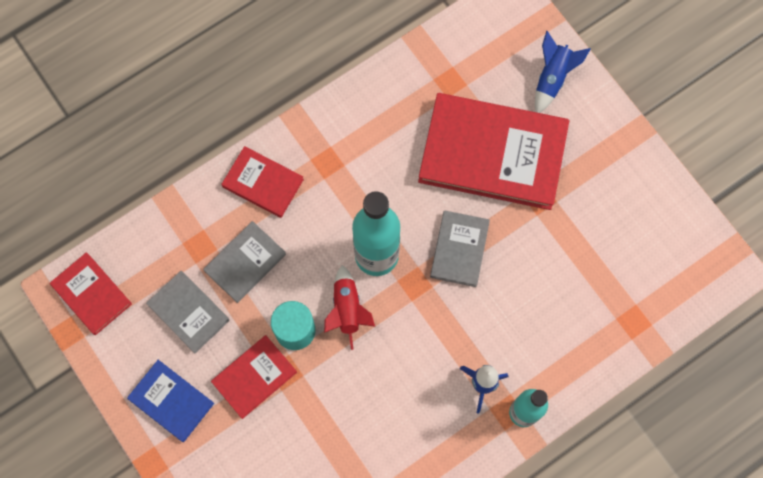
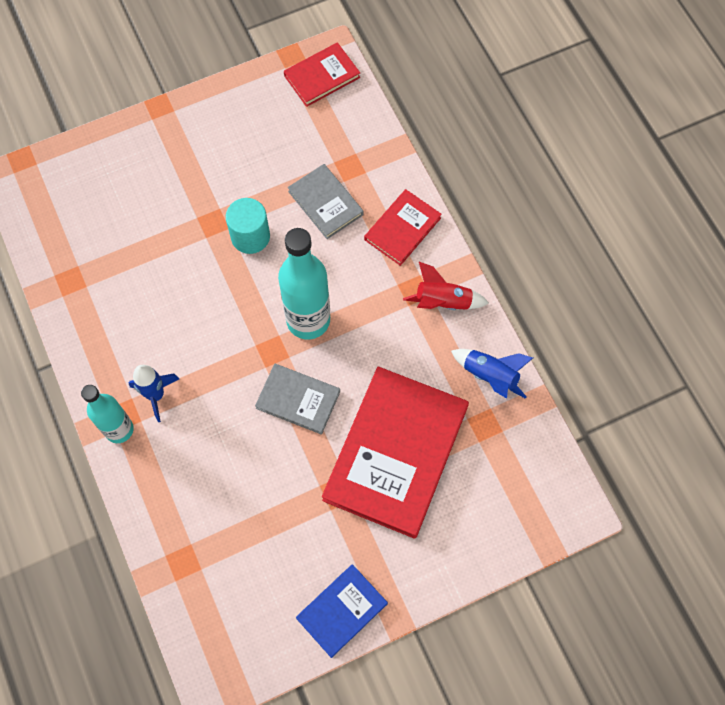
camera: 100 degrees right, 5 degrees down
(171, 401) = (210, 128): blue book -> blue book (342, 611)
(188, 312) = (288, 150): grey book -> none
(254, 377) = (214, 196): red book -> none
(347, 310) = (260, 285): red rocket -> red rocket (443, 302)
(552, 78) = (473, 535): blue rocket -> blue rocket (490, 376)

